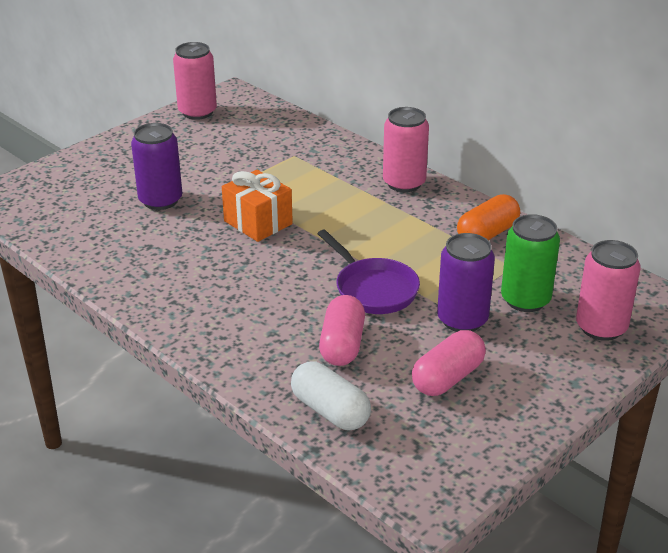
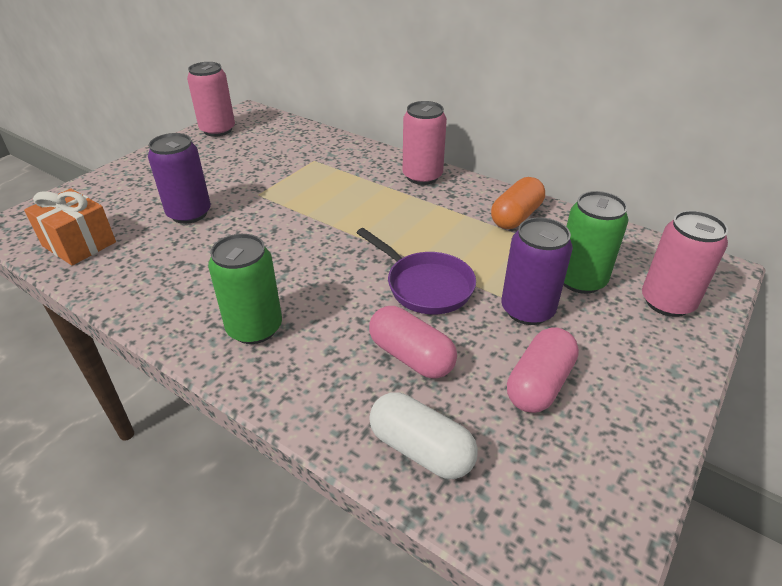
camera: 10 degrees left, 5 degrees up
(209, 308) = (254, 328): none -> green can
(258, 222) = (291, 227): orange gift -> orange gift (79, 244)
(342, 345) = (411, 356): pink capsule -> pink capsule turned 45 degrees counterclockwise

